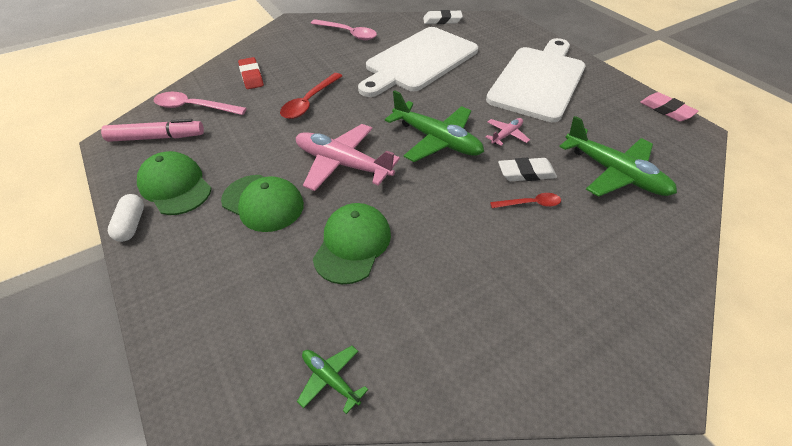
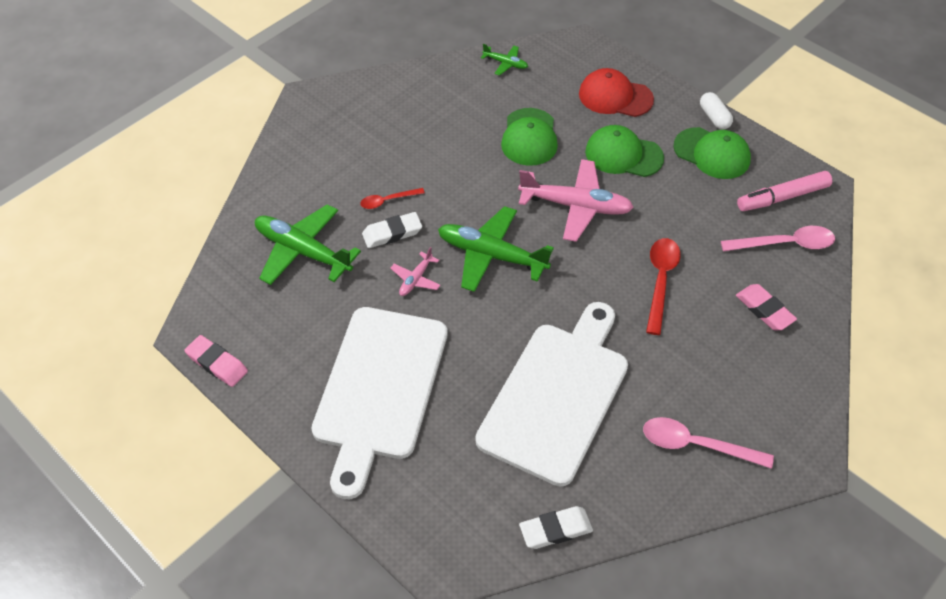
camera: 165 degrees right, 5 degrees up
(216, 278) = (615, 97): none -> red cap
(251, 76) = (764, 310): red eraser -> pink eraser

